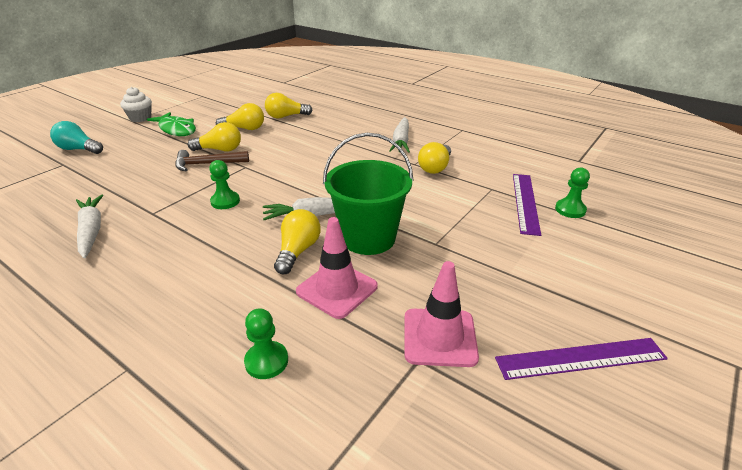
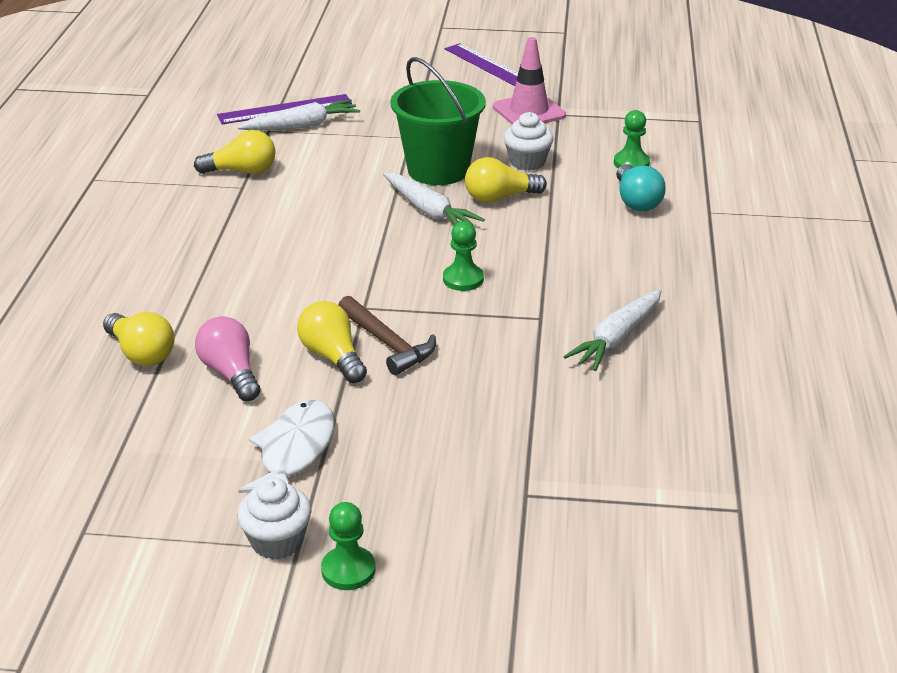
camera: 120 degrees left, 0 degrees up
(79, 149) = (467, 518): turquoise light bulb -> turquoise light bulb (636, 201)
(176, 129) = (294, 451): green fish -> white fish
(244, 129) = (231, 373): yellow light bulb -> pink light bulb
(337, 289) = (527, 162): pink traffic cone -> white cupcake
(401, 141) = (173, 214): white carrot -> white carrot (302, 126)
(570, 210) = (280, 88): green pawn -> green pawn (348, 570)

